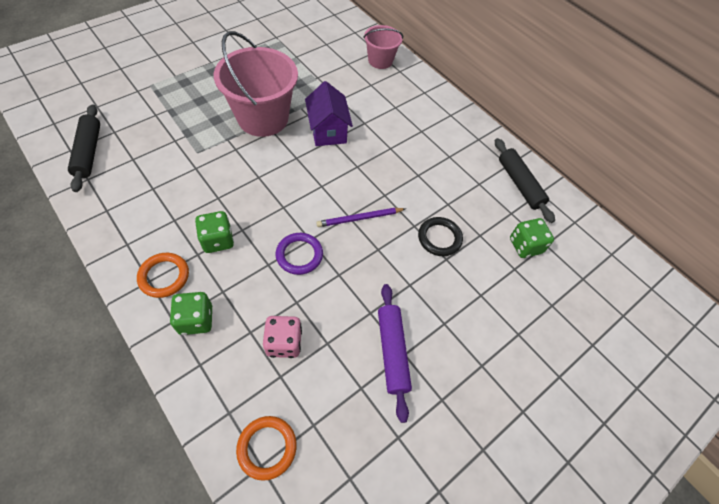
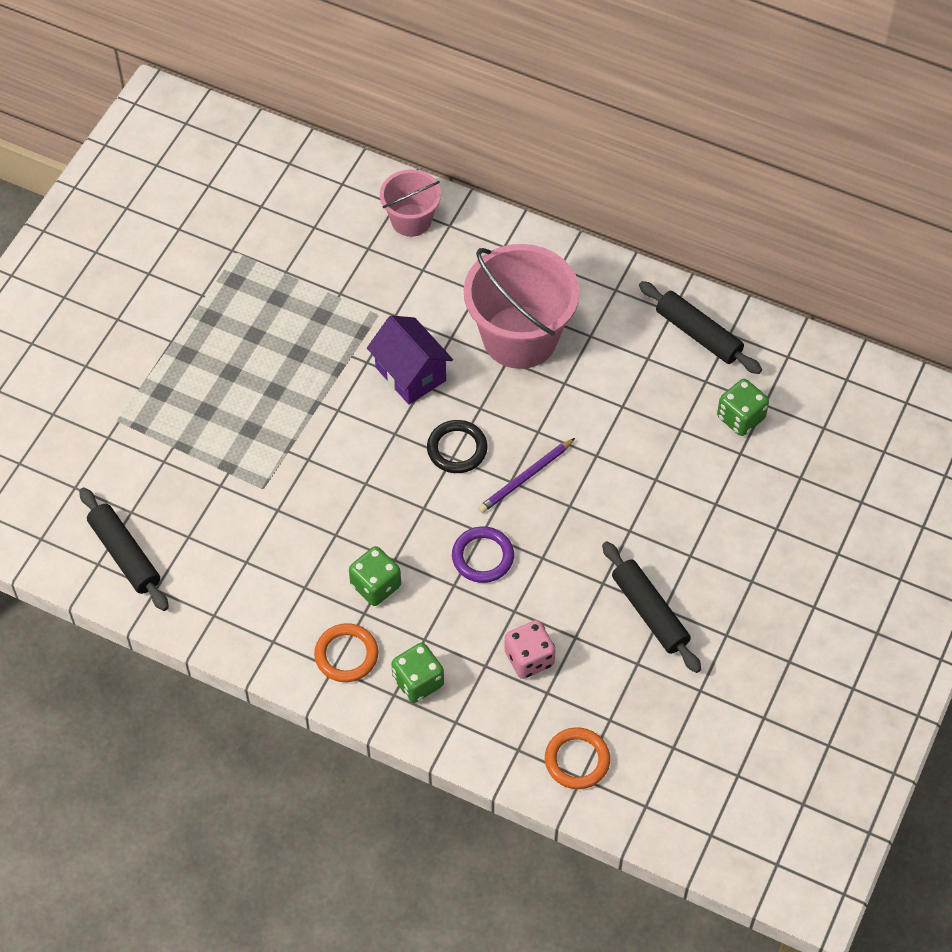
camera: 20 degrees left, 0 degrees up
(263, 118) = (311, 396): pink bucket -> pink bucket (520, 337)
(392, 352) = (650, 612): purple rolling pin -> black rolling pin
(439, 238) = (634, 457): black ring -> black ring (457, 449)

